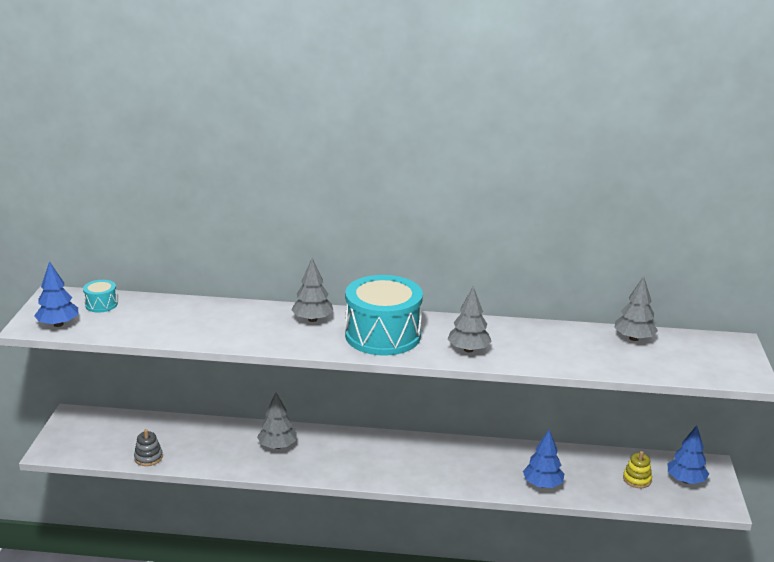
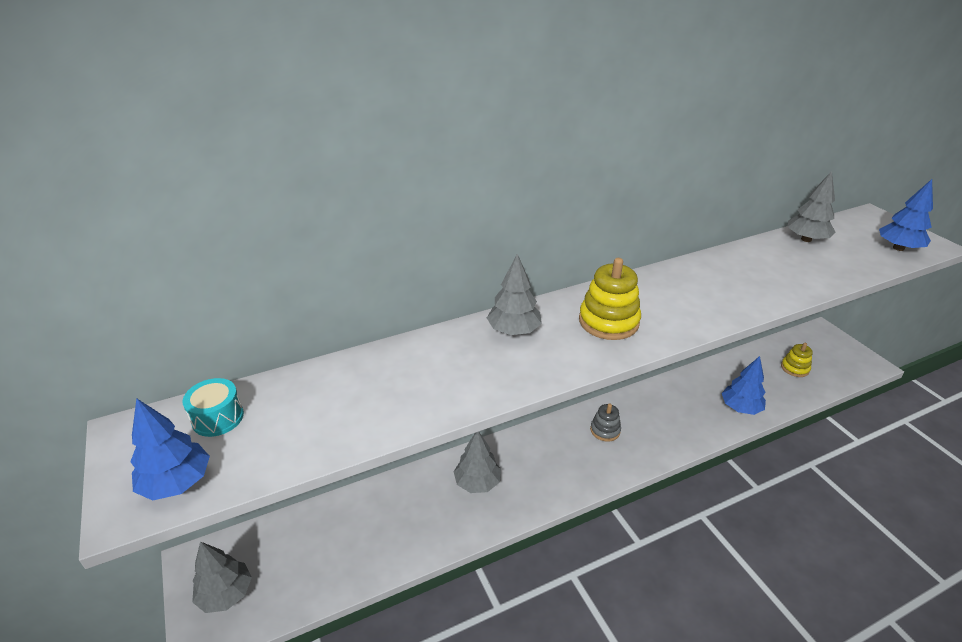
camera: 30 degrees left, 10 degrees up
(148, 458) = (346, 575): grey stacking toy -> grey stacking toy (605, 430)
(383, 335) = (608, 321): turquoise drum -> yellow stacking toy
(468, 349) = (706, 305): grey tree -> grey tree (226, 594)
(685, 480) = (824, 353): blue tree -> blue tree (898, 248)

